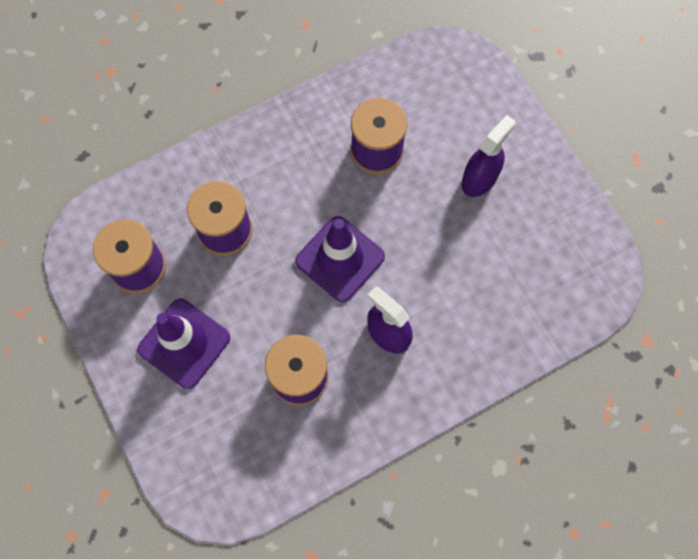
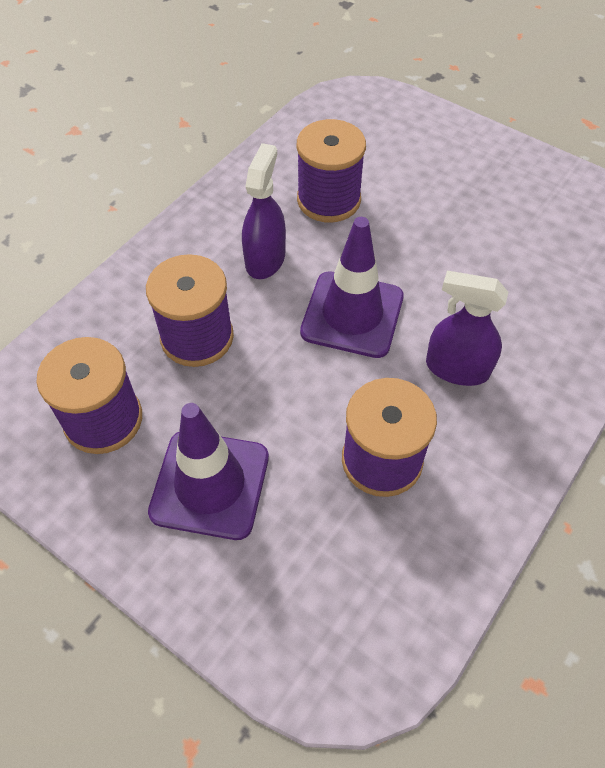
camera: 25 degrees left, 15 degrees down
(479, 179) = (453, 187): purple spray bottle -> purple spray bottle (265, 259)

